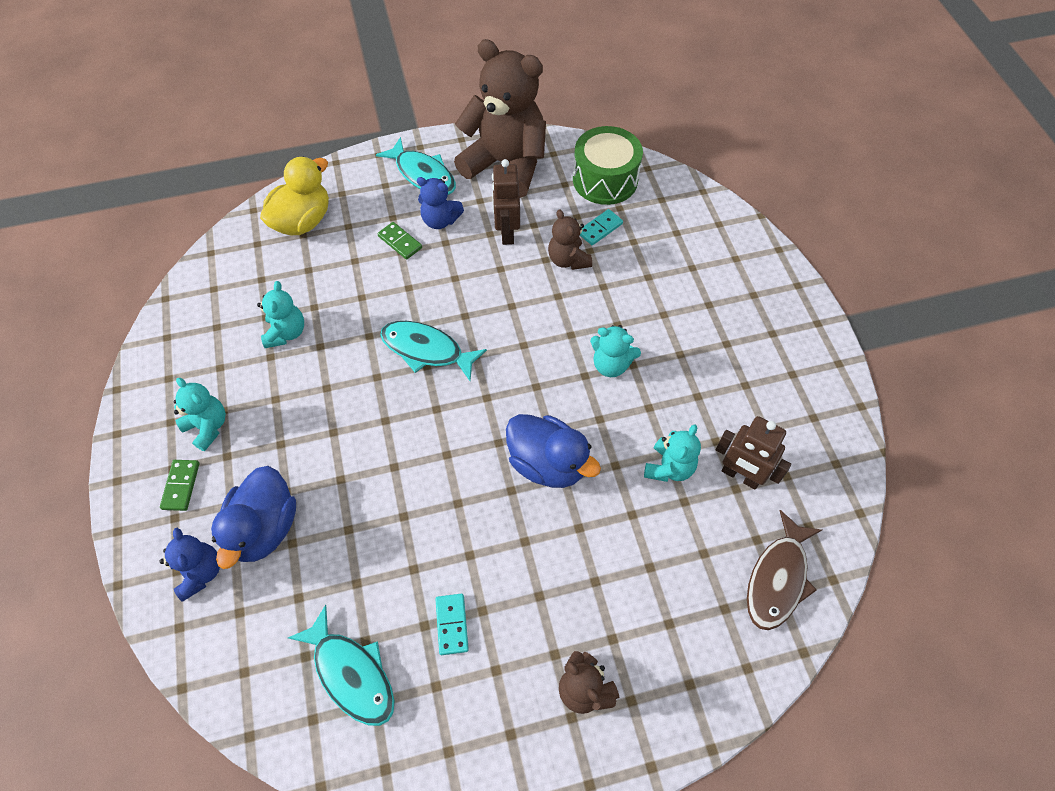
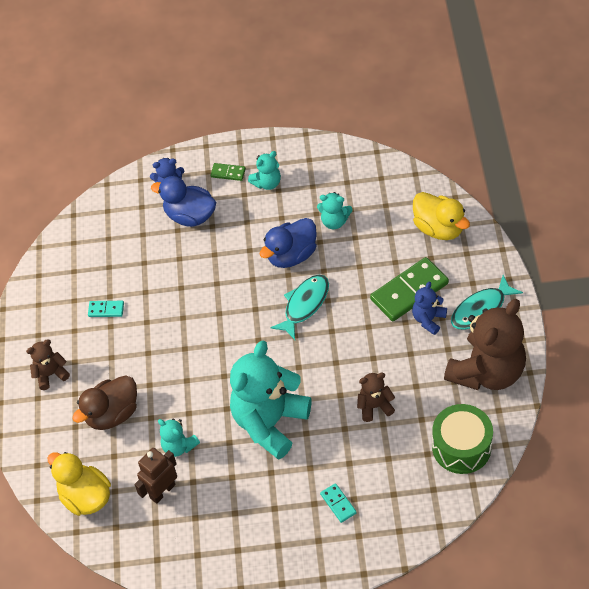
camera: 105 degrees right, 5 degrees down
(351, 673) = (92, 260): turquoise fish -> none
(400, 242) = (409, 291): green domino -> green domino, size x2.09
(507, 232) = (410, 365): brown robot -> none
(548, 463) = (198, 371): blue duck -> blue duck (291, 255)
(600, 229) = (405, 434): turquoise domino -> turquoise domino (338, 504)
(611, 364) = (270, 422): turquoise teddy bear -> turquoise teddy bear, size x2.15
(637, 570) = (112, 414): none -> brown duck
(778, 578) = (85, 497): brown fish -> yellow duck

